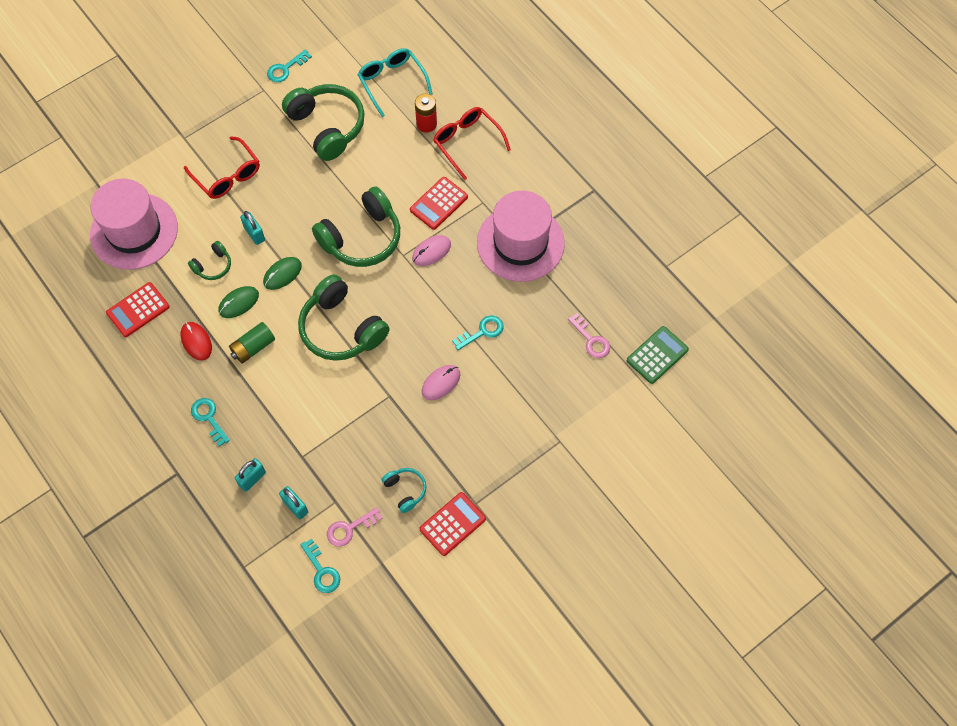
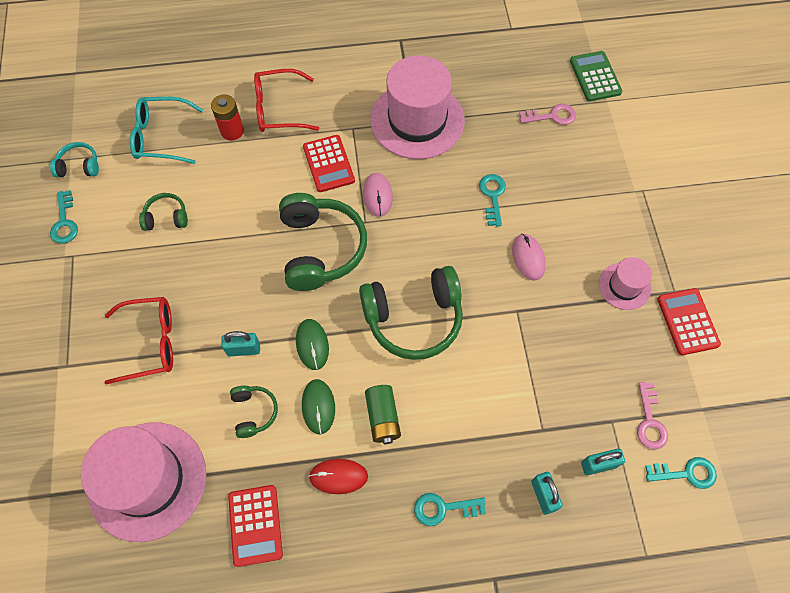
camera: 60 degrees left, 0 degrees up
(327, 127) = (166, 217): green headphones -> green headphones, size x0.48
(405, 490) = (631, 347): turquoise headphones -> turquoise headphones (79, 166)
(457, 464) = (624, 286): none -> pink hat

